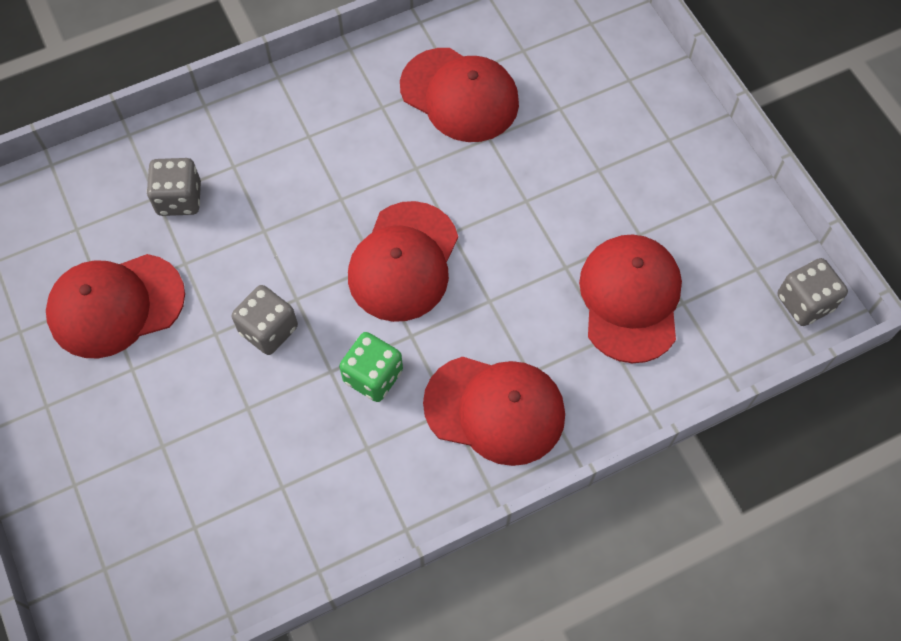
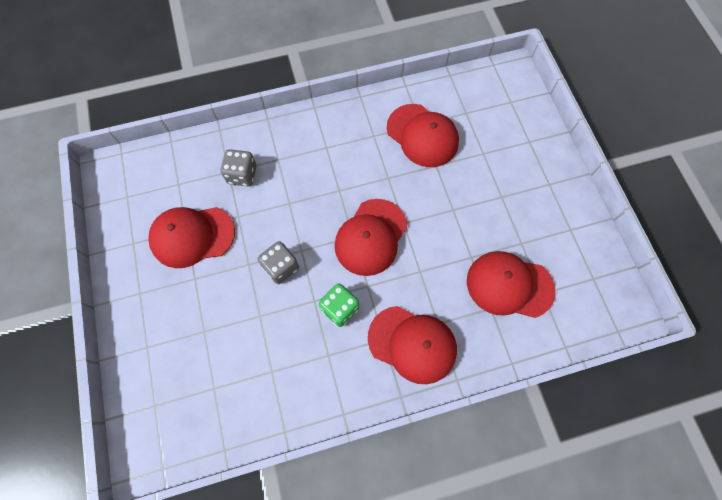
camera: 10 degrees right, 5 degrees up
(630, 299) = (509, 285): red cap -> red cap turned 90 degrees counterclockwise
(804, 302) = (622, 306): grey dice -> none

